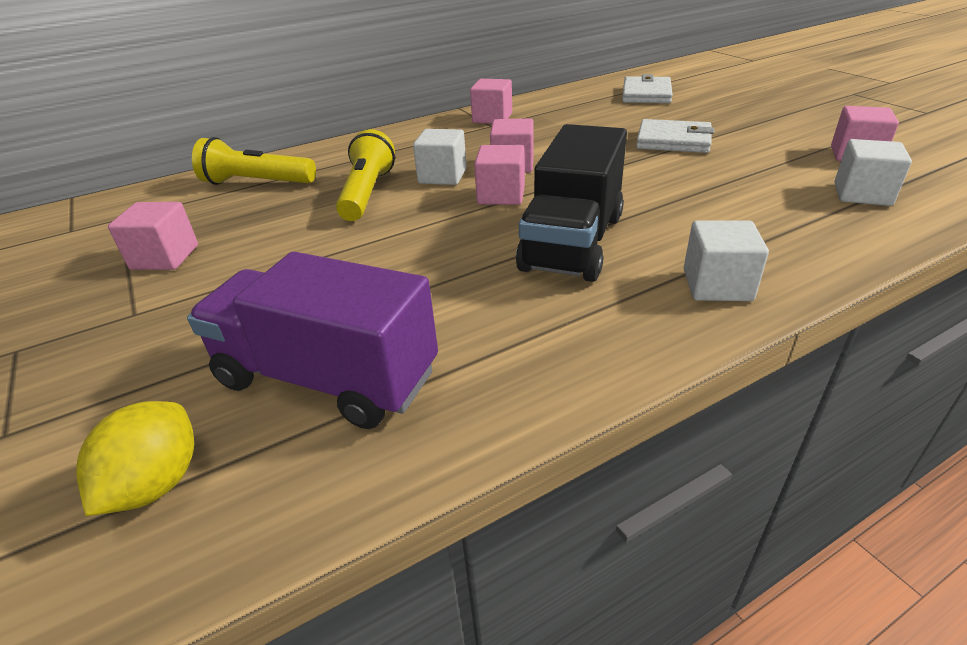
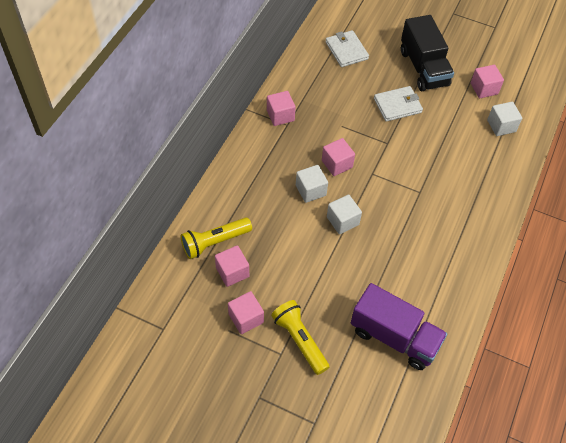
camera: 40 degrees left, 20 degrees up
(156, 483) = (389, 403): yellow lemon -> none
(327, 377) = (394, 337): purple truck -> purple truck turned 135 degrees counterclockwise
(367, 193) = (287, 223): yellow flashlight -> yellow flashlight (300, 340)
(501, 195) = (355, 194): pink cube -> pink cube (232, 272)
(572, 242) = (414, 216): black truck -> black truck (423, 68)
(717, 285) = (483, 218): white cube -> white cube (342, 221)

